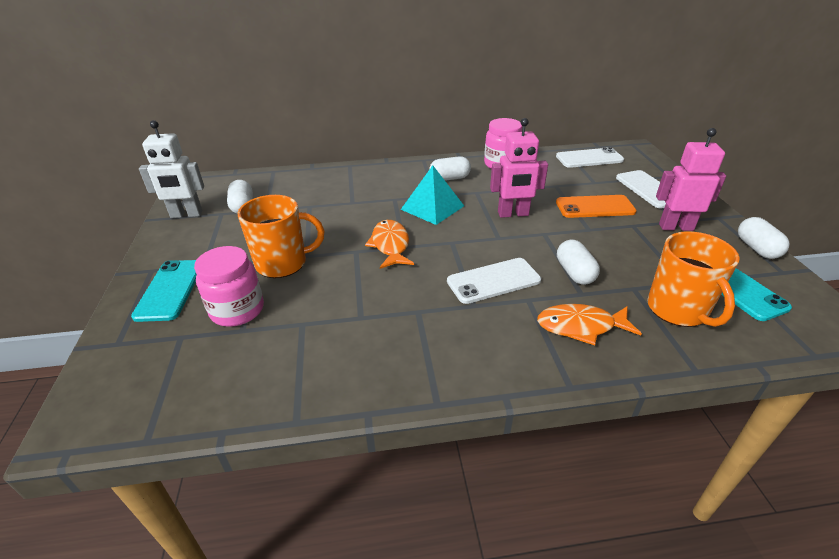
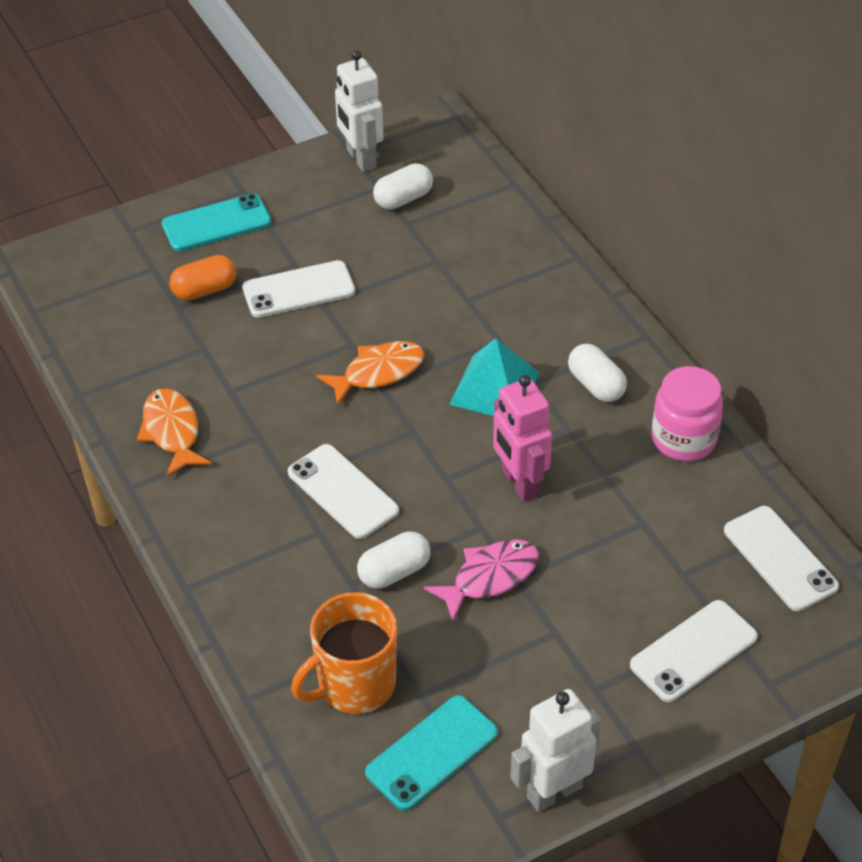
camera: 70 degrees right, 10 degrees up
(237, 310) = (205, 290): pink jar -> orange capsule
(283, 263) = (298, 290): orange mug -> white phone
(580, 326) = (285, 588): orange fish -> orange fish (172, 432)
(586, 238) = (489, 577): none -> pink fish
(595, 207) = (590, 580): orange phone -> none
(676, 227) = (574, 688): pink robot -> none
(756, 248) = (554, 791): white capsule -> white robot

